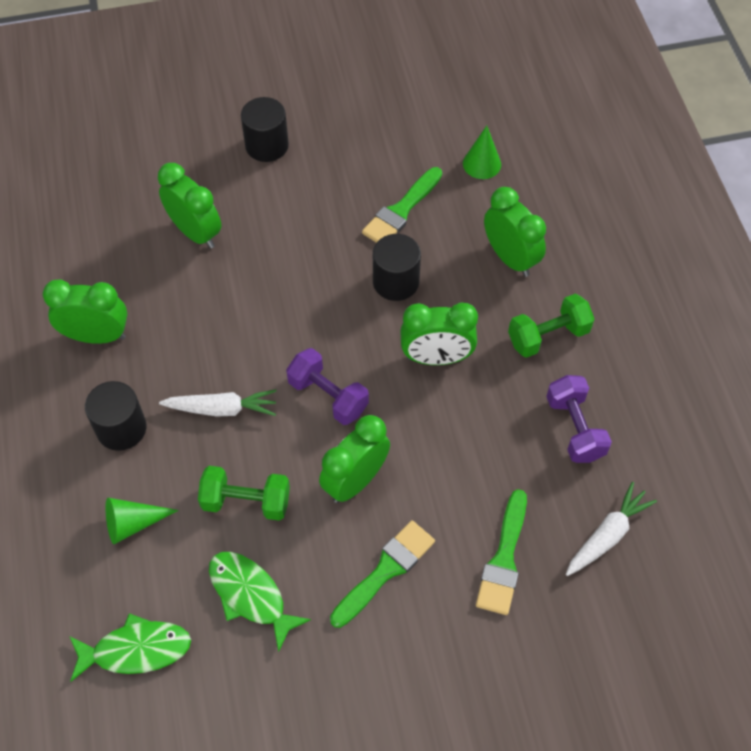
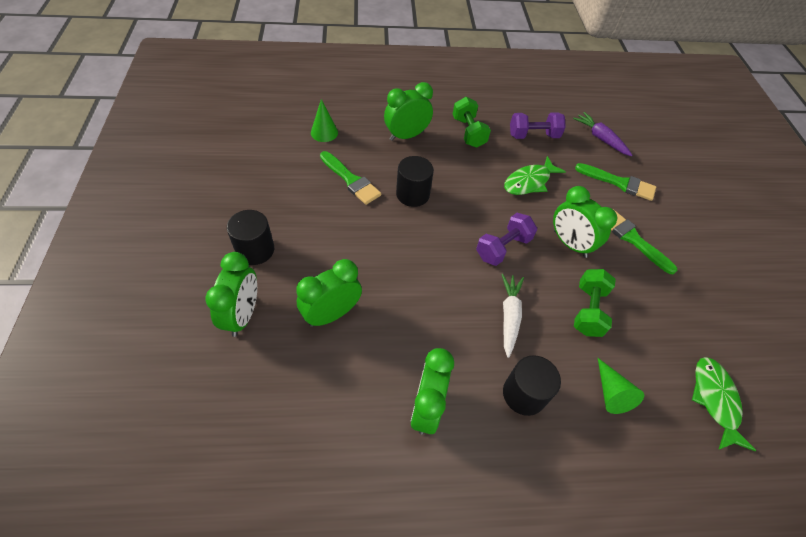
camera: 85 degrees left, 5 degrees down
(250, 595) = (660, 317): green fish -> green fish (529, 182)
(436, 358) = (478, 185): green clock -> green clock (243, 315)
(607, 535) = (600, 138): white carrot -> purple carrot

